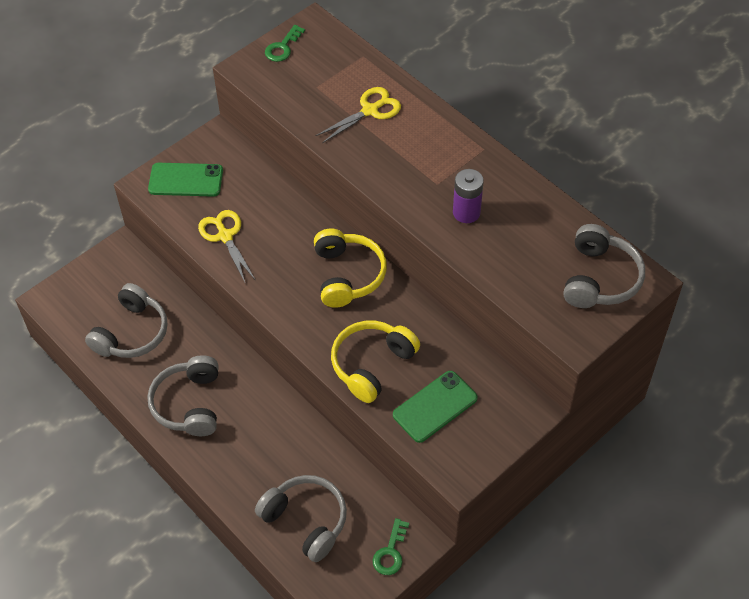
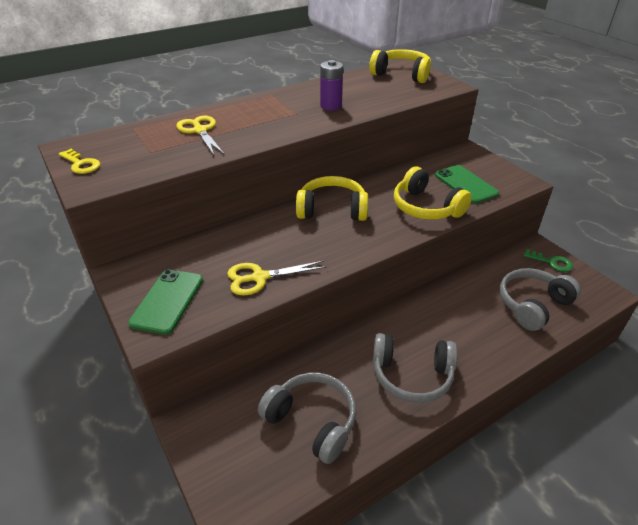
camera: 80 degrees left, 15 degrees down
(282, 47) = (81, 164): green key -> yellow key
(599, 278) = (401, 74): grey headphones -> yellow headphones

